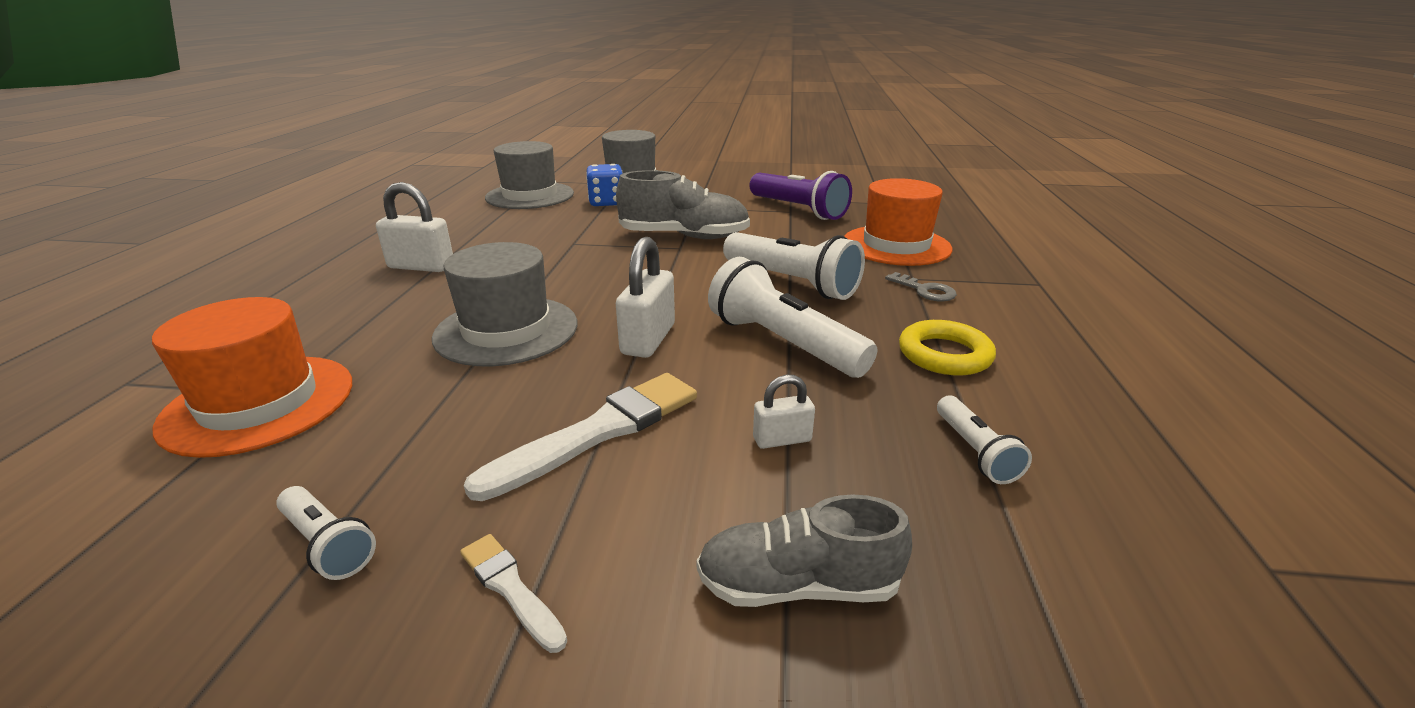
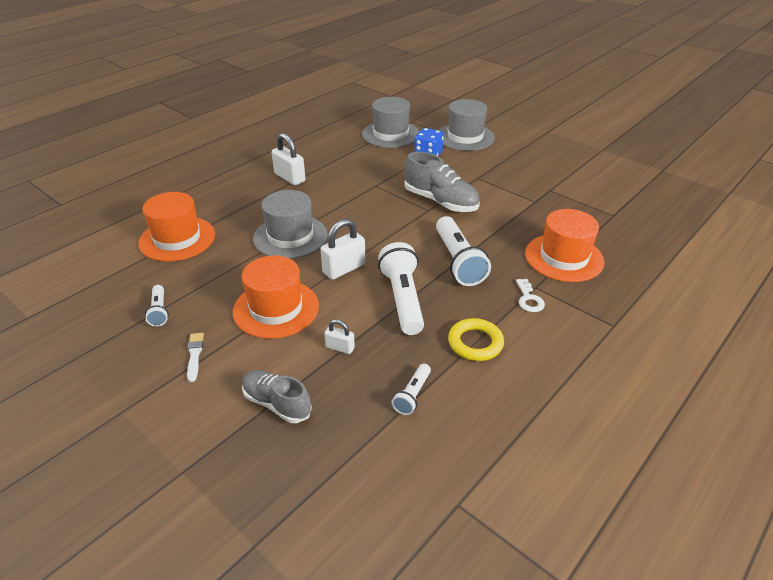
camera: 35 degrees right, 10 degrees up
(599, 432) = (276, 308): white brush -> orange hat
(798, 210) = (541, 202): purple flashlight -> none
(925, 290) = (529, 299): grey key -> white key

